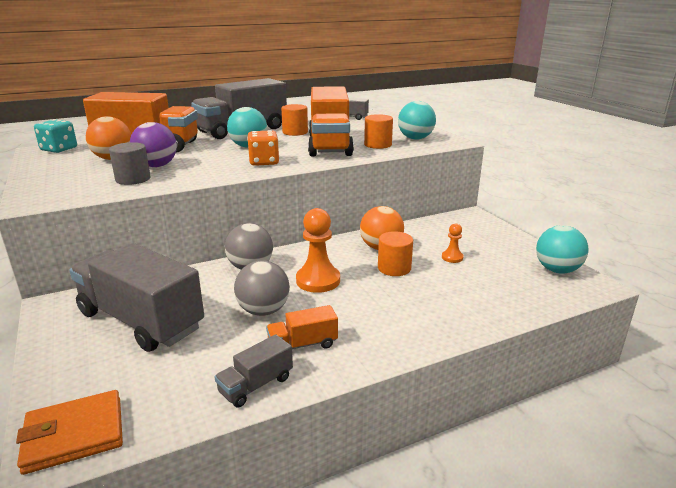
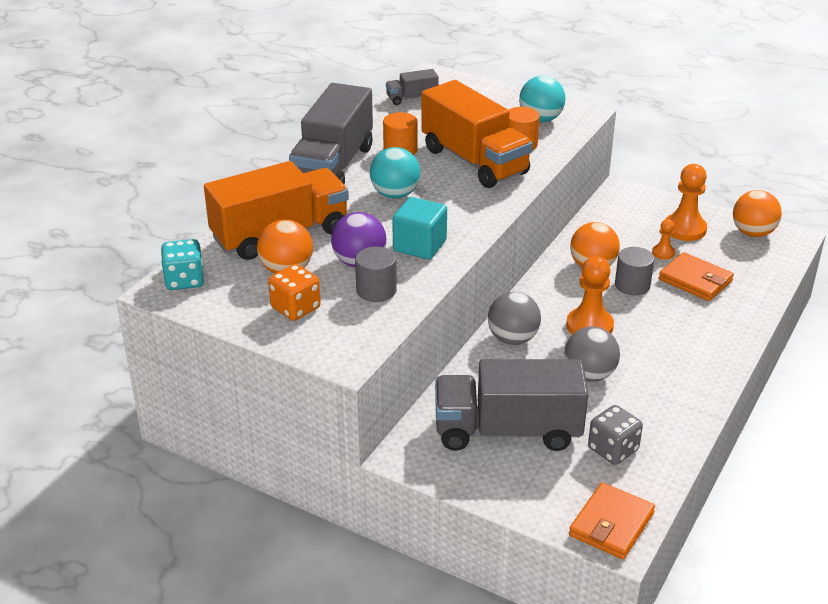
camera: 35 degrees left, 10 degrees up
(186, 372) = (613, 449): none -> grey dice
(208, 168) = (419, 246): none -> turquoise cube
(256, 385) = (673, 433): grey truck -> none
(264, 162) = (457, 214): orange dice -> orange dice (295, 308)
(302, 344) = (659, 388): orange truck -> none
(394, 268) = (632, 285): orange cylinder -> grey cylinder
(454, 283) = (695, 280): none -> orange wallet
(494, 249) = (685, 229): none -> orange pawn
(557, 270) = (753, 233): turquoise ball -> orange ball

